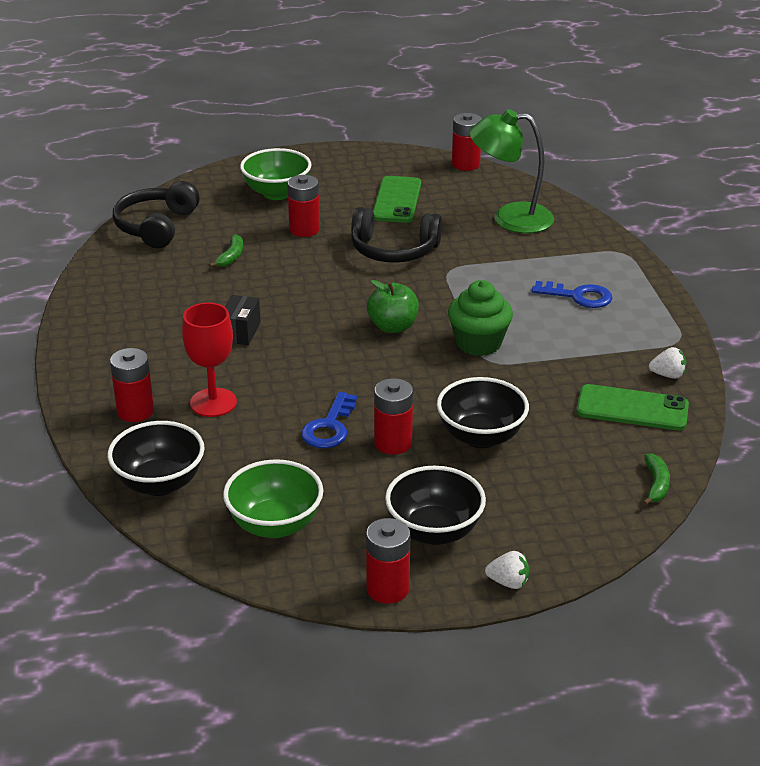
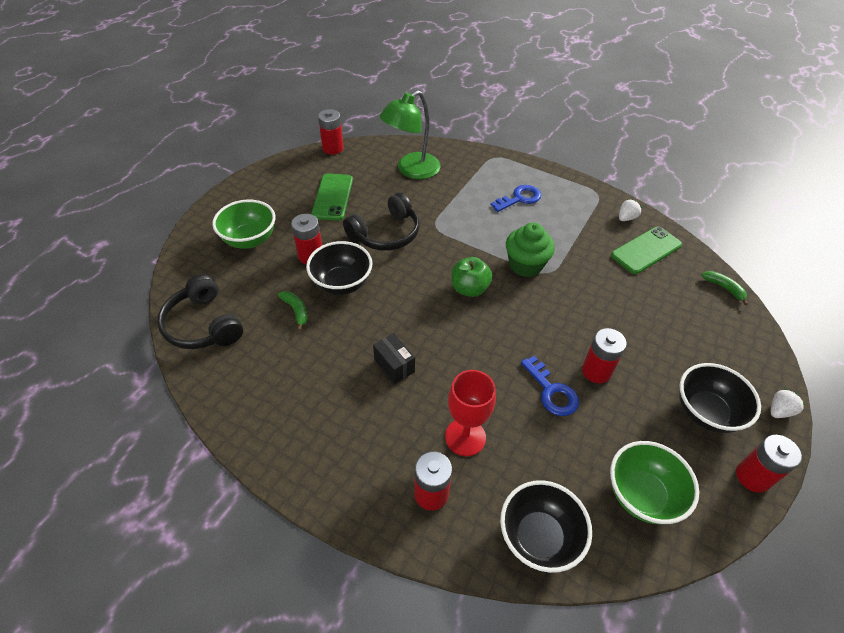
camera: 50 degrees left, 15 degrees up
(397, 200) = (333, 197): green phone -> green phone turned 45 degrees clockwise
(481, 437) = (623, 327): black bowl -> black bowl (342, 284)

